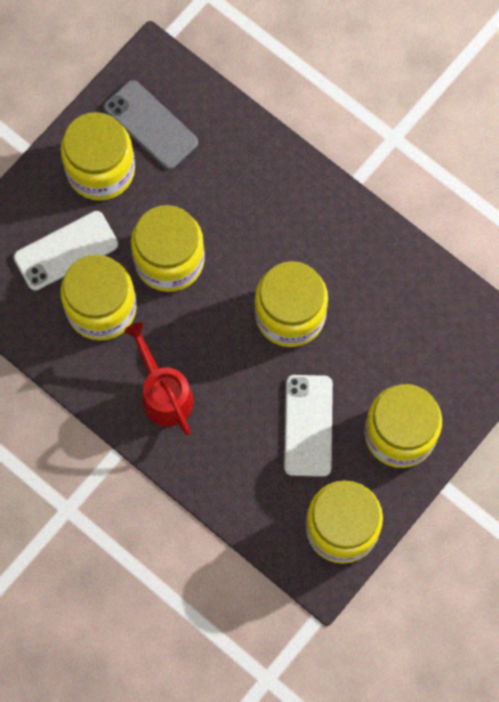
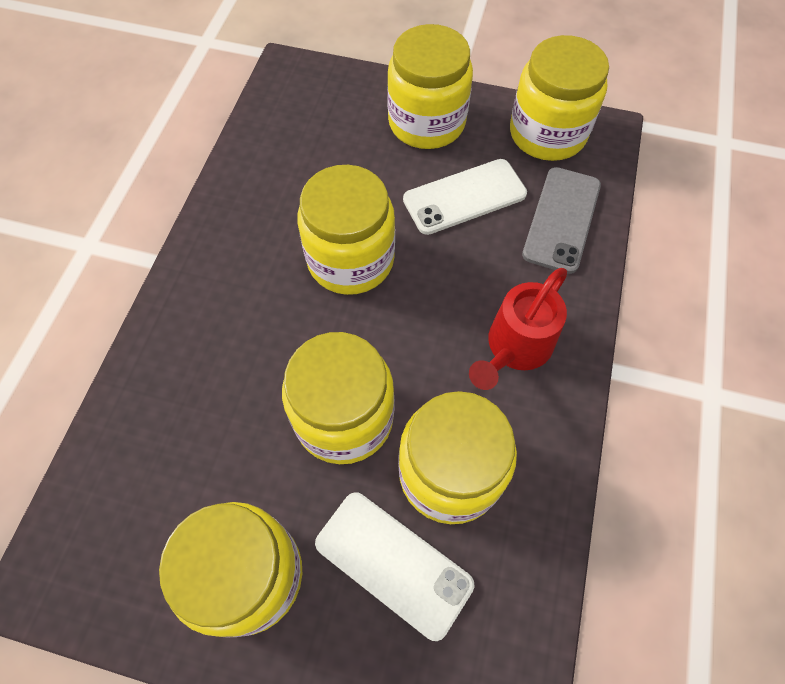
camera: 115 degrees left, 10 degrees down
(150, 125) = (153, 535): grey phone -> grey phone (562, 219)

